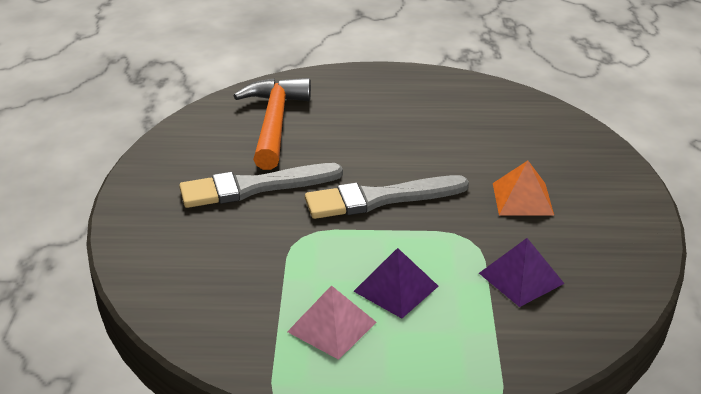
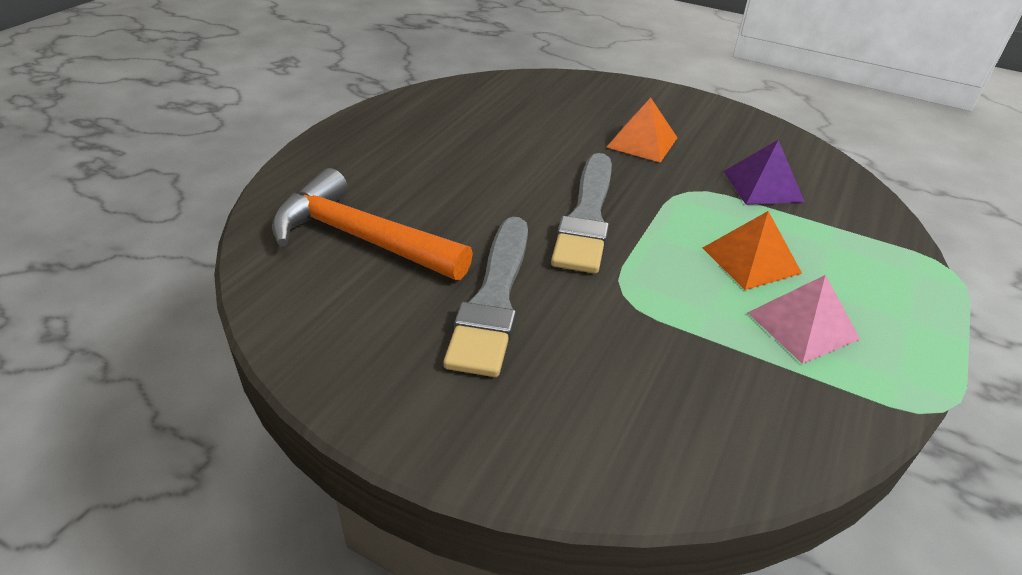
camera: 65 degrees left, 5 degrees up
(395, 288) = (751, 260): purple pyramid -> orange pyramid

